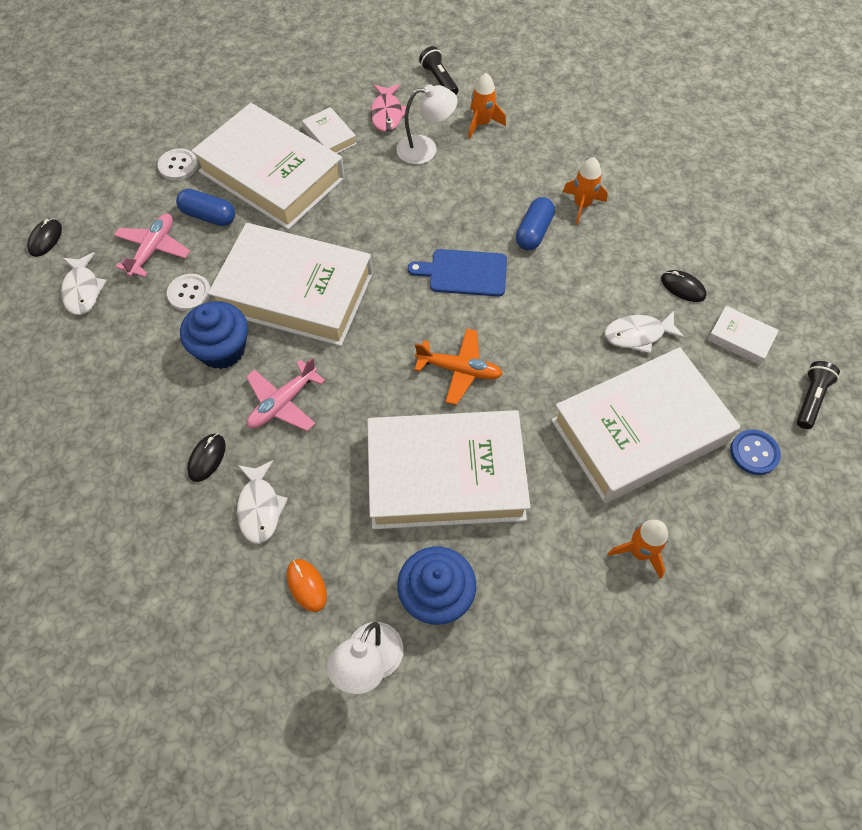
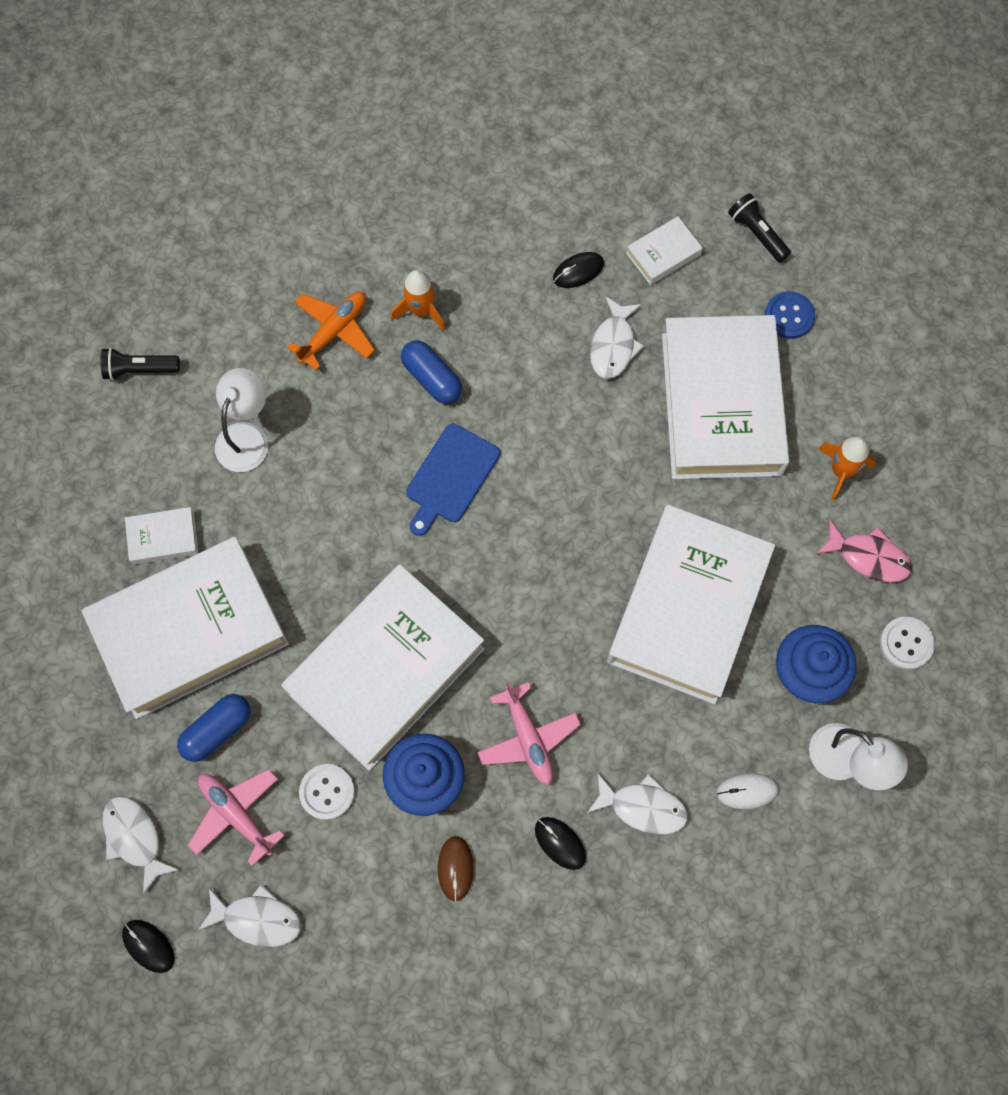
camera: 65 degrees left, 10 degrees up
(117, 203) = (135, 838): none -> white fish
(161, 395) = (455, 868): none -> brown mouse
(178, 166) = (111, 741): white button -> white button (906, 643)
(306, 585) = (747, 791): orange mouse -> white mouse
(387, 114) = (163, 455): pink fish -> pink fish (868, 557)
(459, 370) = (572, 539): orange plane -> orange plane (334, 331)
(482, 123) = (240, 355): orange rocket -> none

